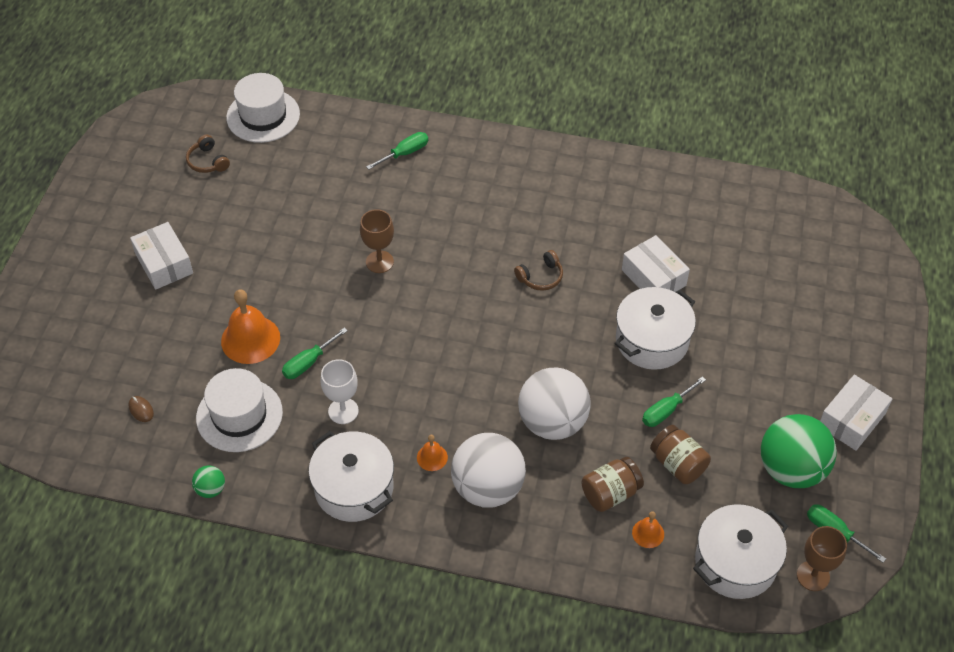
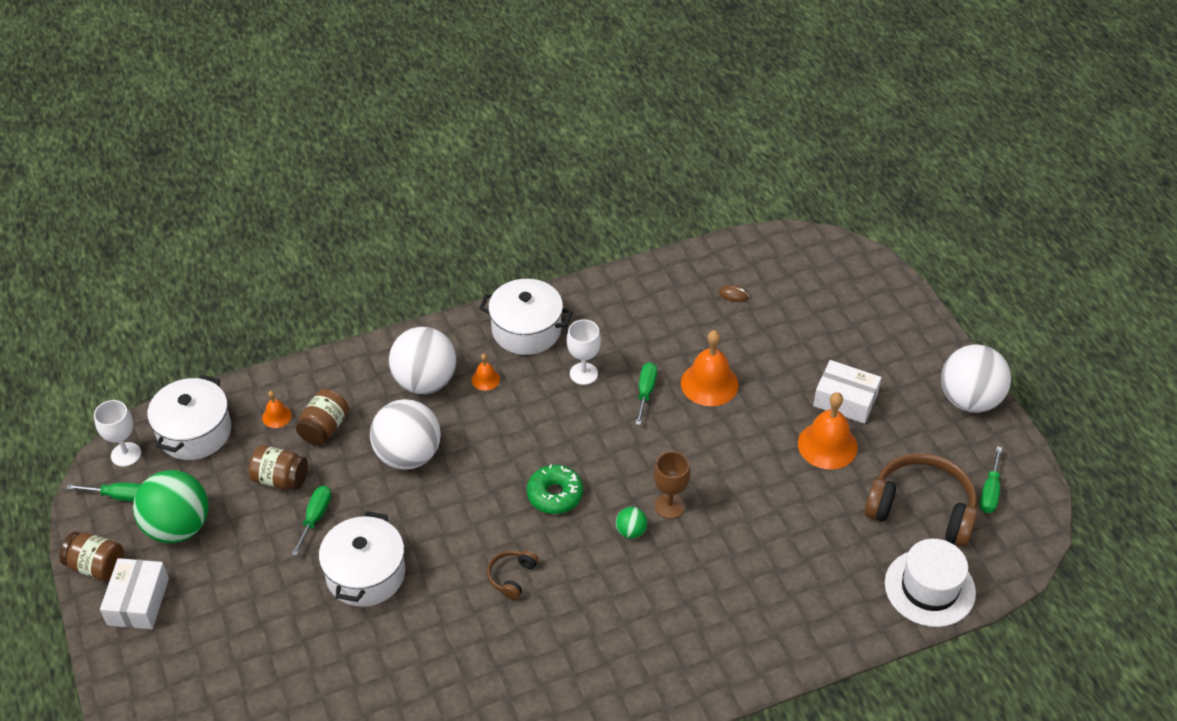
camera: 145 degrees right, 5 degrees down
(77, 211) = (969, 400): none -> white ball
(207, 161) = (921, 509): brown headphones -> brown headphones, size x2.17
(211, 489) = (628, 276): green ball -> green ball (631, 531)
(218, 239) = (827, 445): none -> orange bell
(239, 415) = (659, 329): white hat -> none
(405, 153) = (752, 632): green screwdriver -> green screwdriver (990, 492)
(458, 319) = (555, 495): none -> green donut
(653, 277) = (402, 639): white box -> none
(813, 576) = (126, 454): brown goblet -> white goblet
(878, 472) = (97, 566): none -> brown jar

